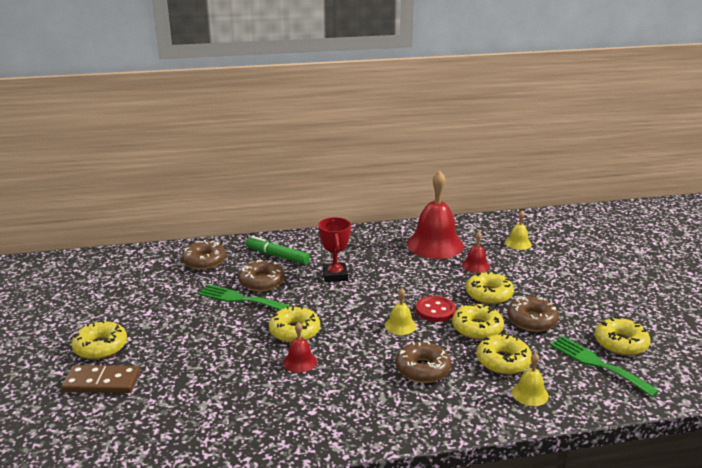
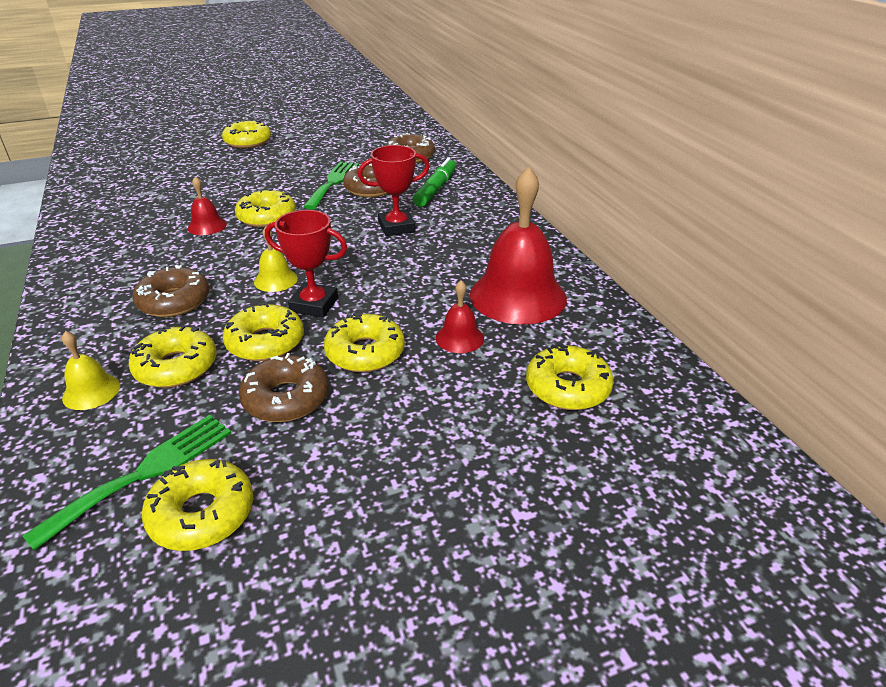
camera: 80 degrees right, 10 degrees up
(102, 382) = (195, 151): brown domino -> none
(435, 310) = (314, 304): red button -> red trophy
(518, 243) = (567, 387): yellow bell -> yellow donut

